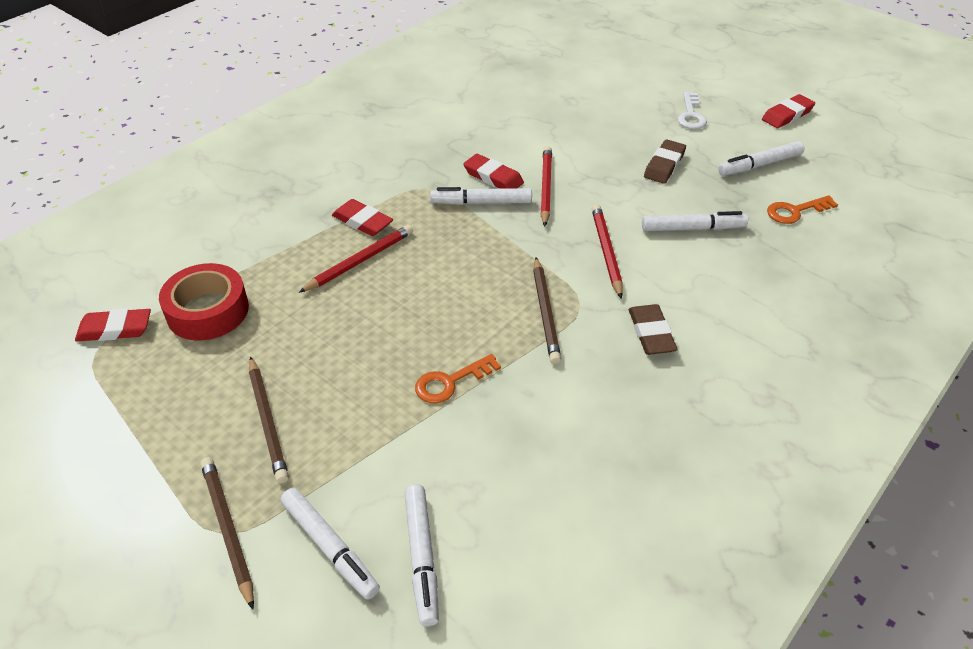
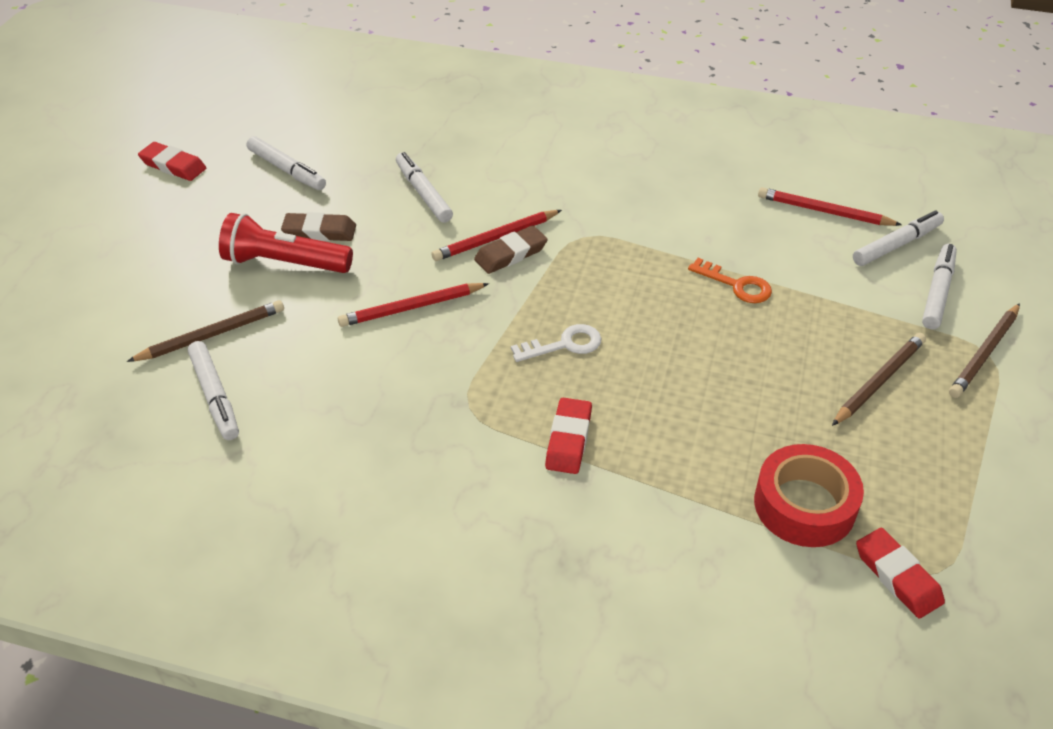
camera: 115 degrees left, 0 degrees up
(360, 261) = (635, 411): red pencil -> red pencil (824, 211)
(481, 202) = (470, 350): white marker -> white marker (215, 396)
(493, 177) = (414, 356): red eraser -> none
(545, 312) = (608, 254): brown pencil -> brown pencil (212, 335)
(633, 143) = (284, 263): none -> red flashlight
(651, 333) = (587, 190): brown eraser -> brown eraser (511, 254)
(691, 115) = (201, 232): white key -> white key (564, 344)
(795, 211) = (359, 140): orange key -> none

